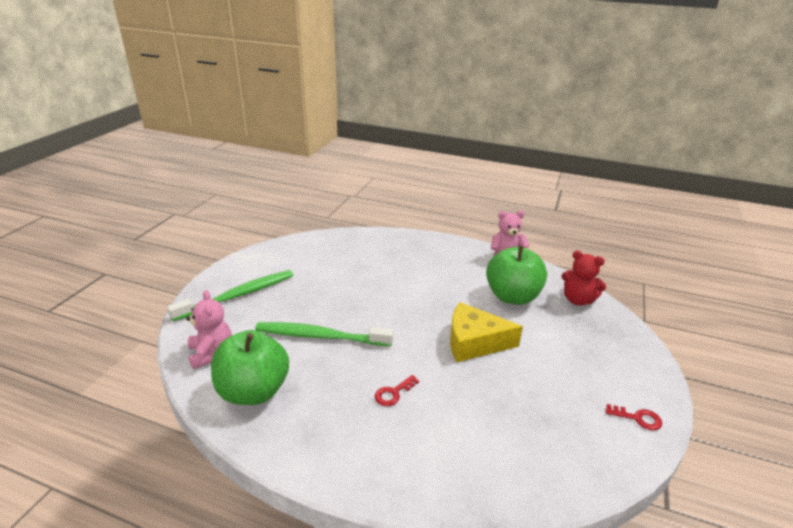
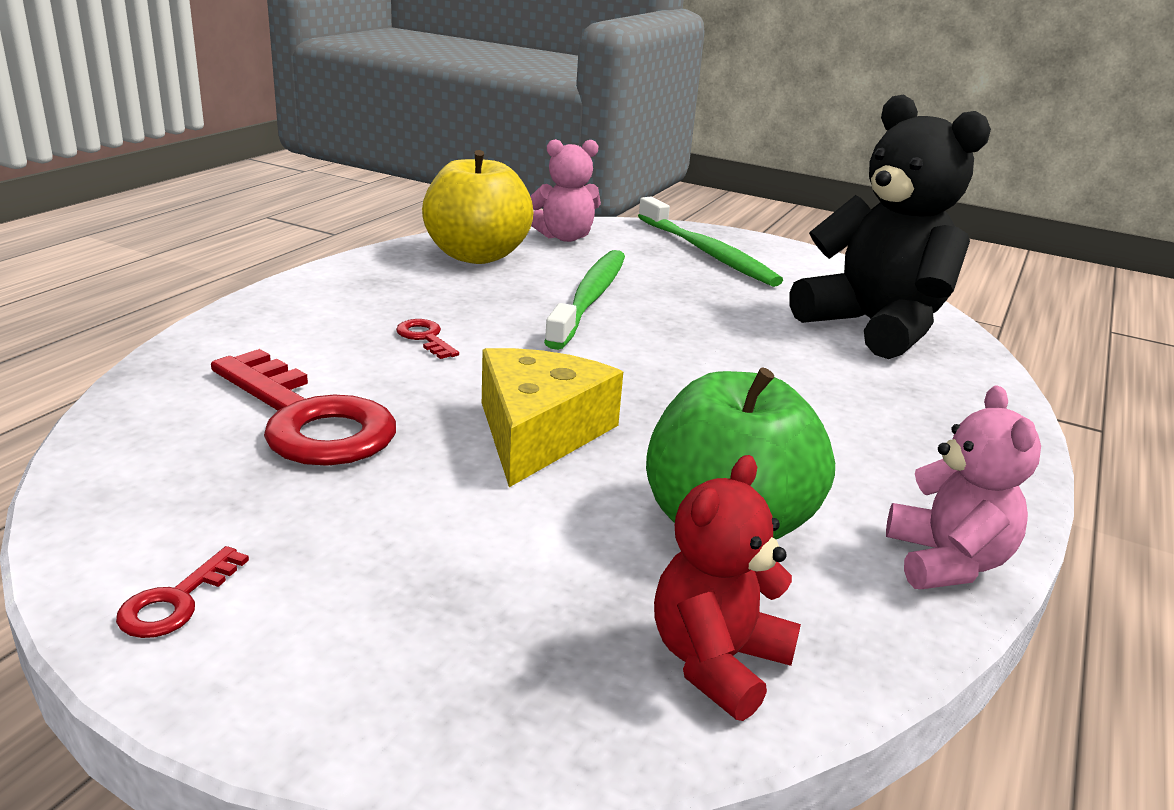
camera: 95 degrees right, 5 degrees down
(253, 391) = (476, 256): green apple -> yellow apple
(334, 253) = (875, 327): none -> black teddy bear
(501, 418) = (307, 420): none -> red key

